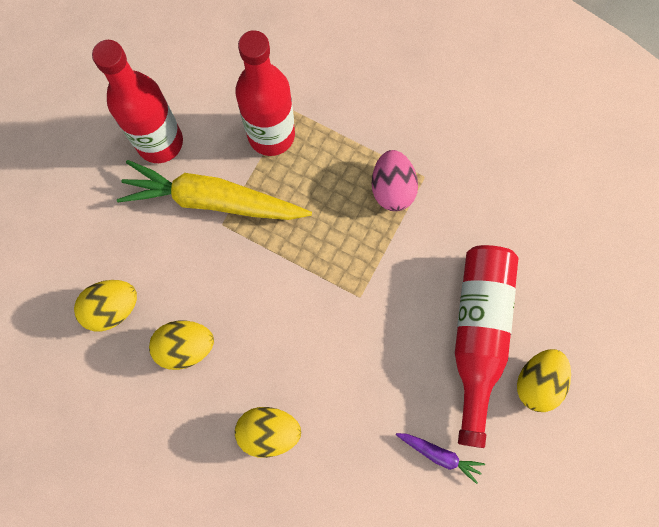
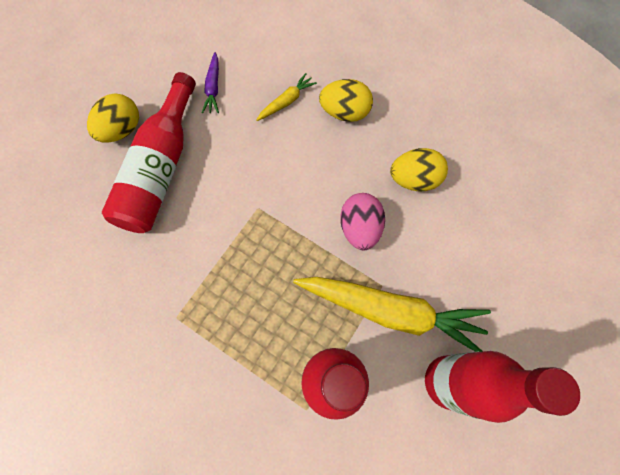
camera: 175 degrees left, 5 degrees down
(112, 308) = (481, 216): yellow egg -> none
(343, 441) = (286, 102): none -> yellow carrot
(392, 189) = (210, 307): pink egg -> pink egg (360, 228)
(439, 455) = (213, 87): purple carrot -> purple carrot turned 120 degrees counterclockwise

